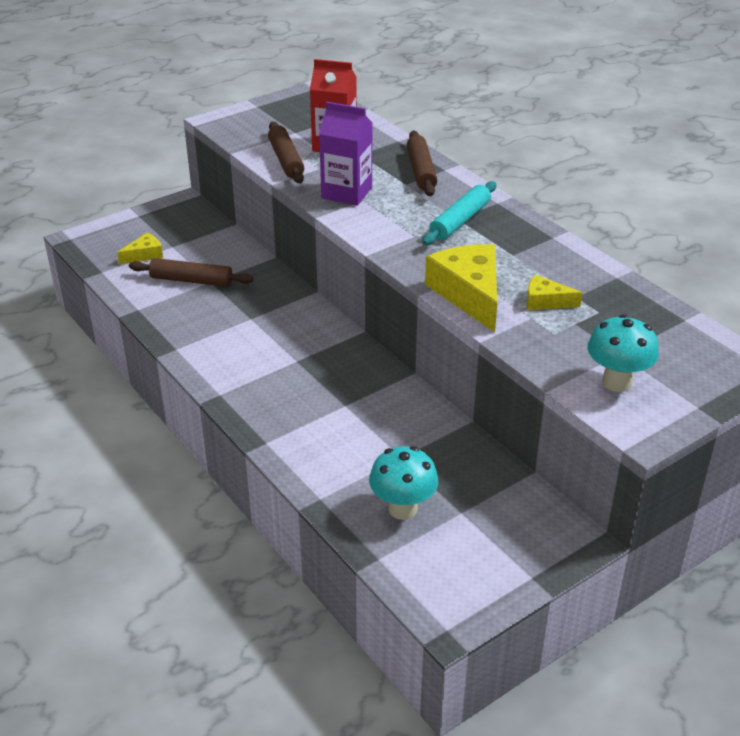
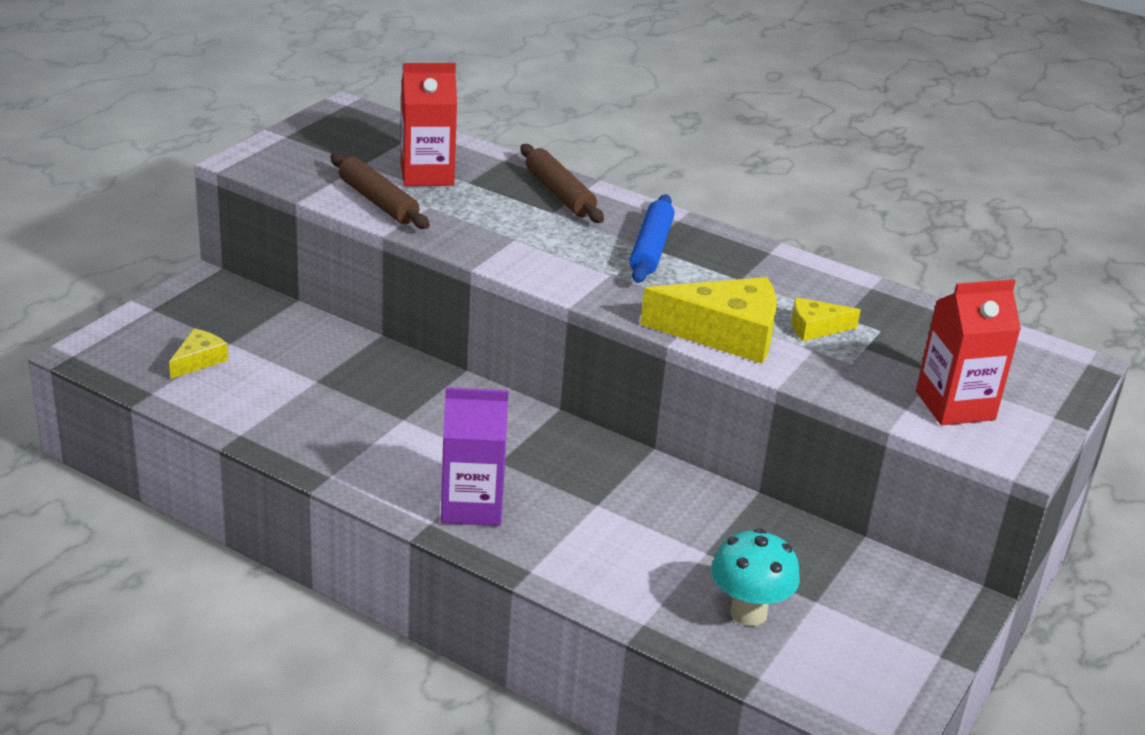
camera: 25 degrees left, 5 degrees down
(191, 280) = (289, 384): brown rolling pin -> none
(346, 193) = (488, 233): purple carton -> purple carton (471, 506)
(460, 221) = (651, 248): turquoise rolling pin -> blue rolling pin
(469, 294) = (725, 334): yellow cheese -> yellow cheese turned 135 degrees clockwise
(617, 382) = (955, 405): turquoise mushroom -> red carton

